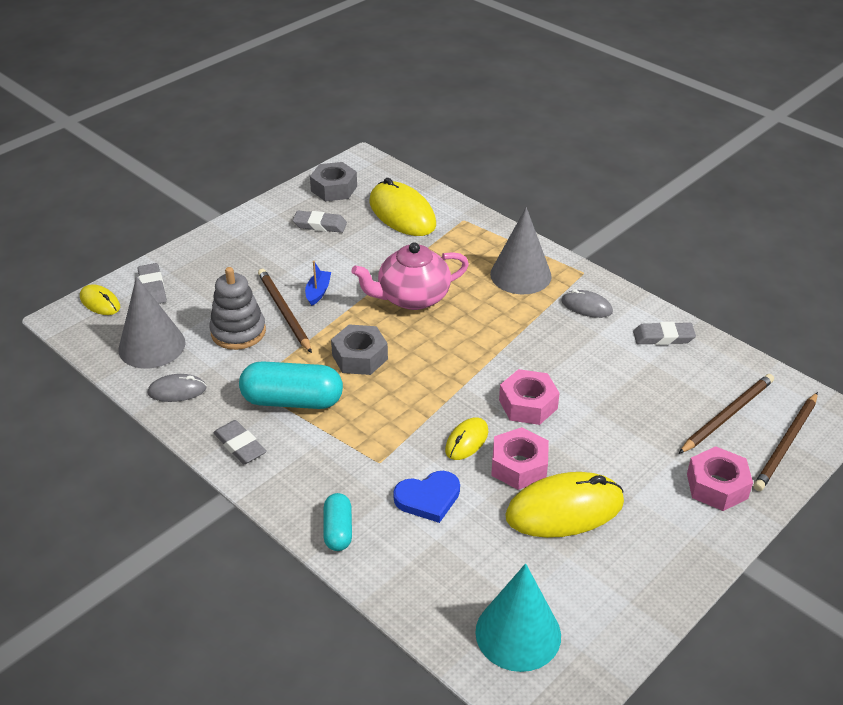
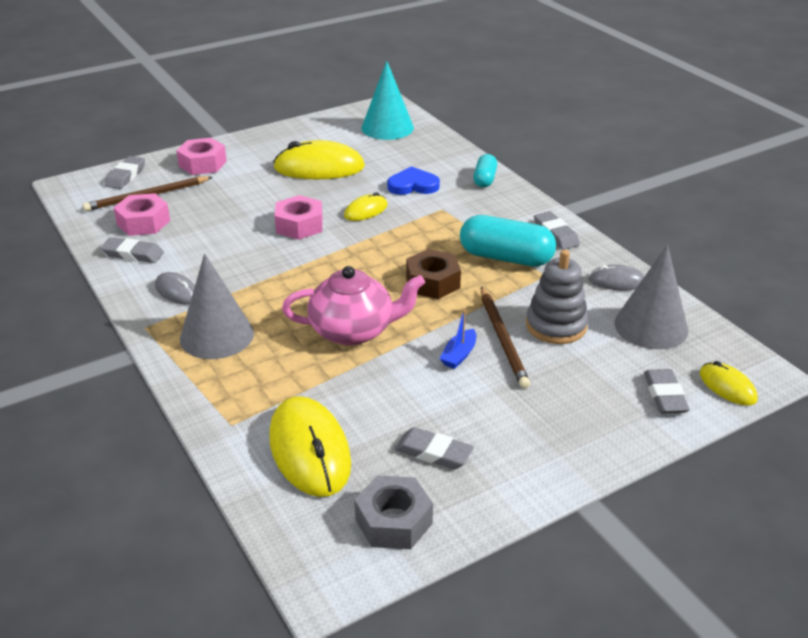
camera: 165 degrees left, 5 degrees down
(359, 357) = (433, 282): grey nut -> brown nut
(519, 466) = (334, 192): pink nut -> pink nut (143, 222)
(786, 444) = (126, 176): brown pencil -> grey eraser

